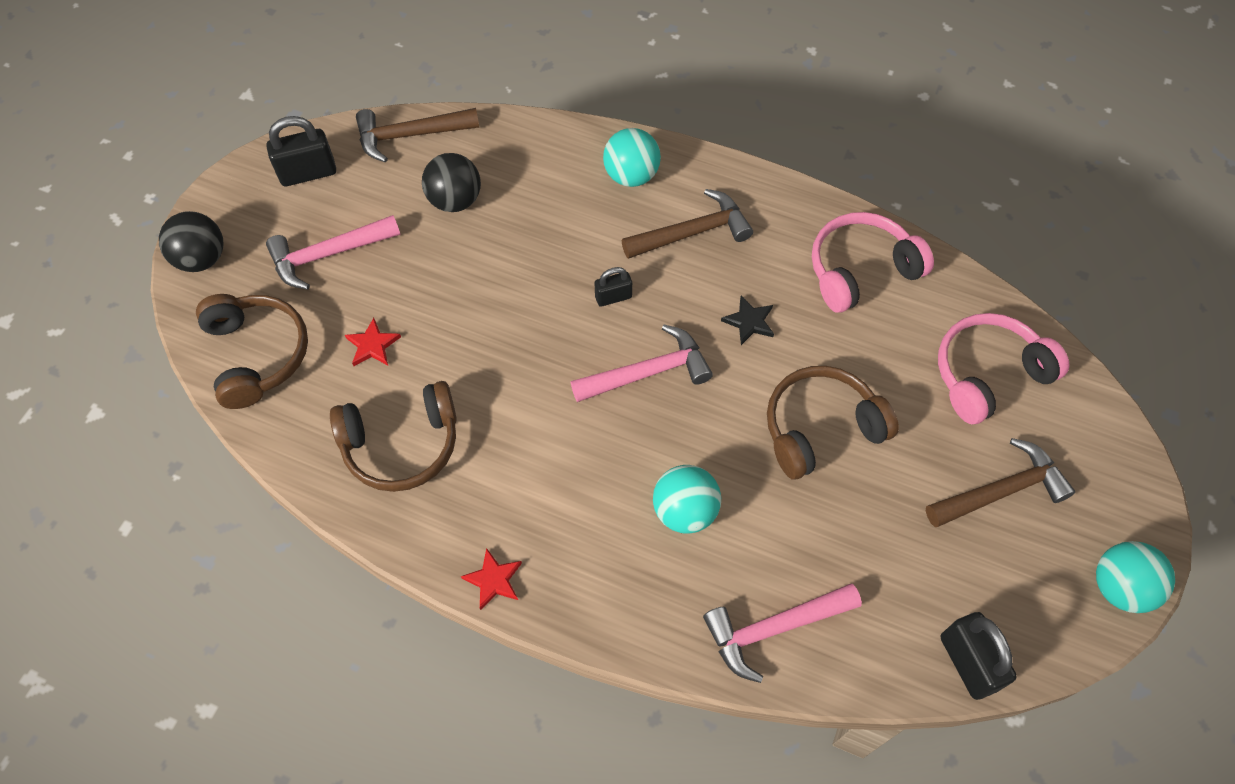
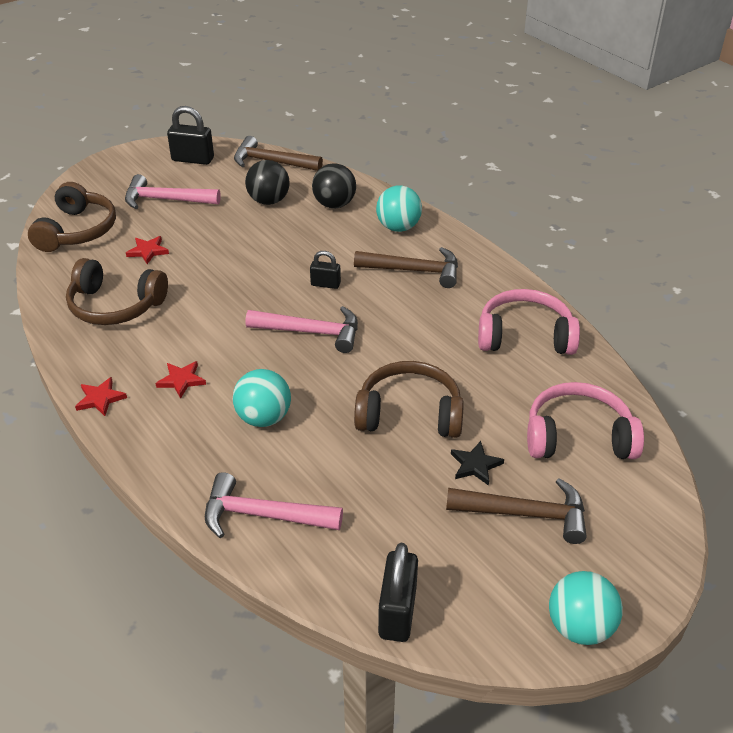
camera: 30 degrees right, 20 degrees down
(202, 259) = (93, 177): black ball -> black ball (334, 204)
(561, 508) = (181, 380): none -> red star
(749, 322) = (411, 333): black star -> black star (475, 465)

